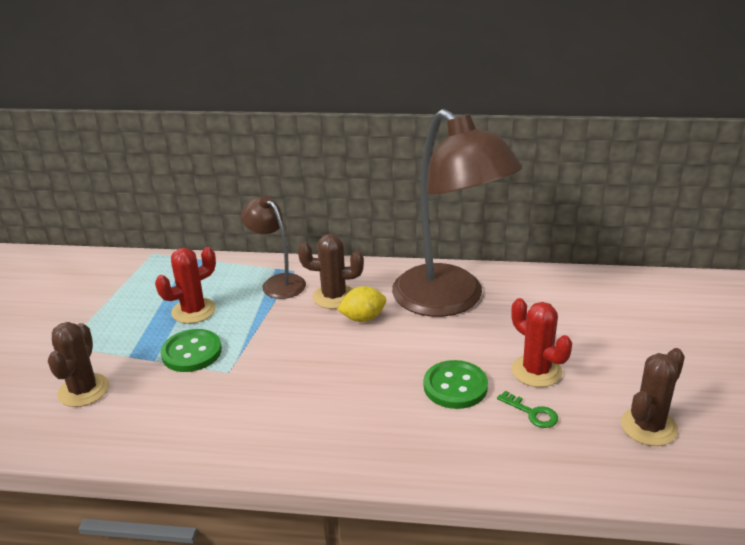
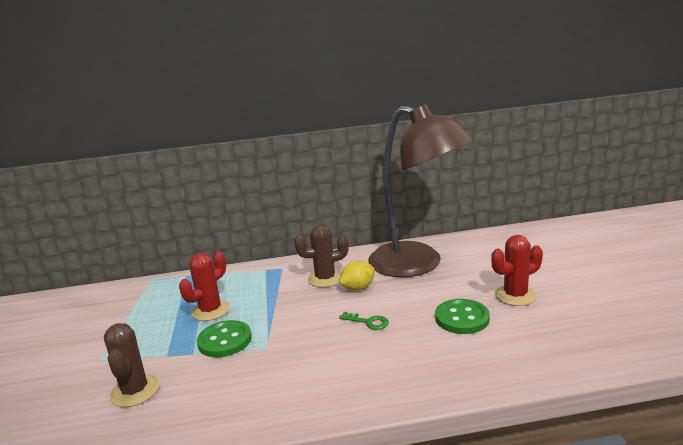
camera: 15 degrees left, 10 degrees down
(278, 283) = (273, 278): brown lamp -> none
(532, 413) = (533, 323): green key -> green key (368, 322)
(536, 371) = (515, 295): red cactus -> red cactus turned 60 degrees counterclockwise
(648, 427) = (623, 313): brown cactus -> none

